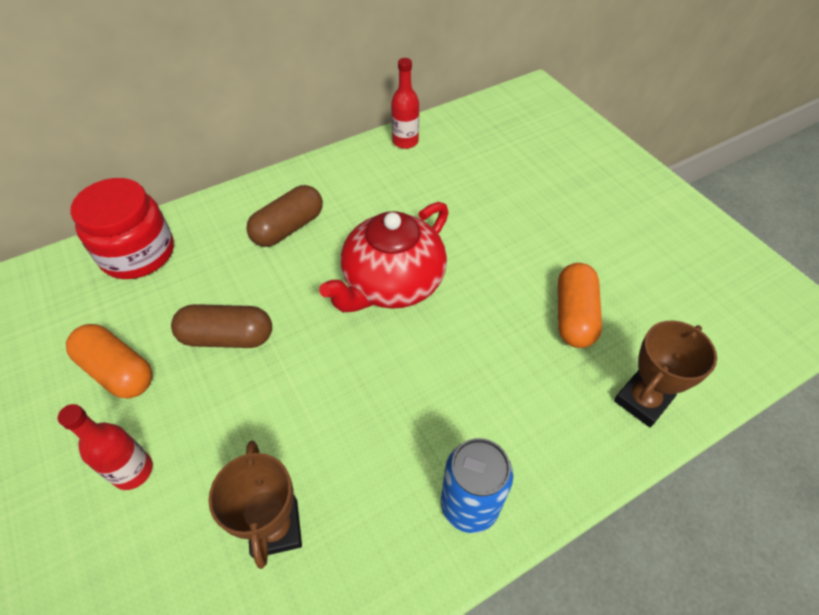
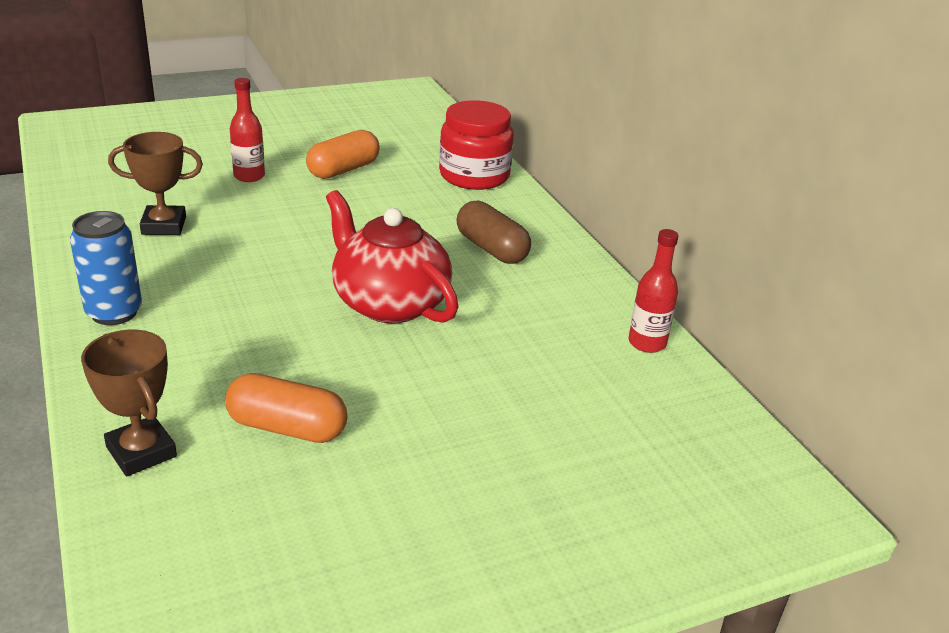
camera: 95 degrees right, 20 degrees down
(227, 337) = (357, 213): brown capsule -> none

